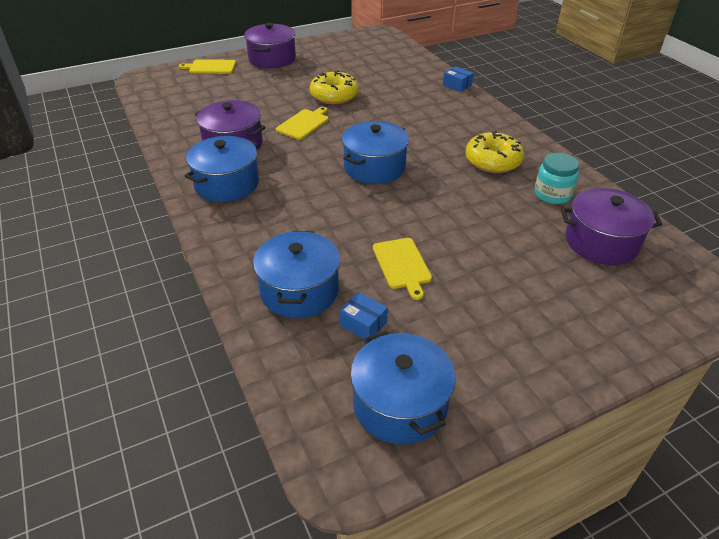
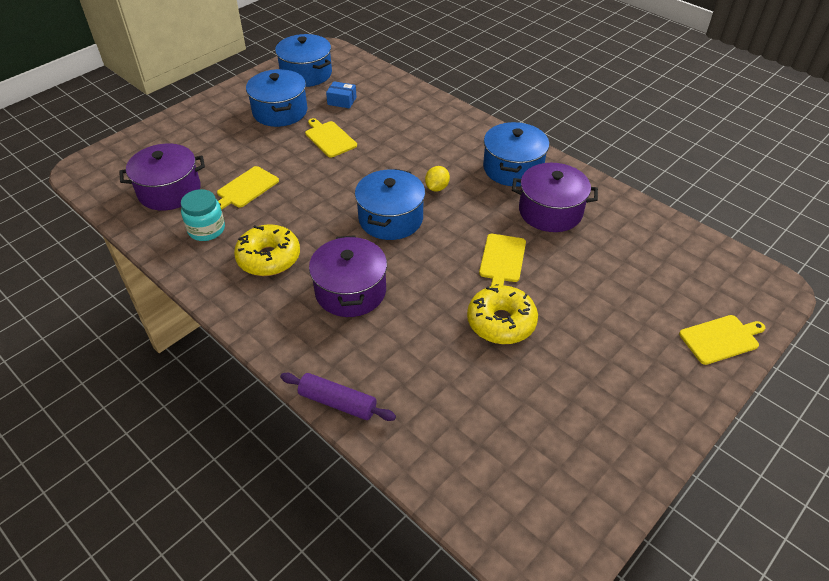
camera: 160 degrees right, 5 degrees up
(272, 59) = (658, 390): purple pot -> purple pot (350, 291)
(299, 291) = (393, 108): blue pot -> blue pot (280, 111)
(315, 183) = (437, 188): none -> yellow lemon
(457, 85) = (337, 402): blue box -> purple rolling pin
(512, 226) = (246, 188): none -> yellow cutting board

